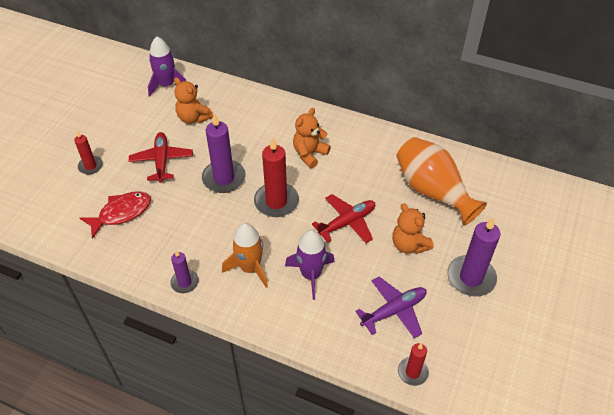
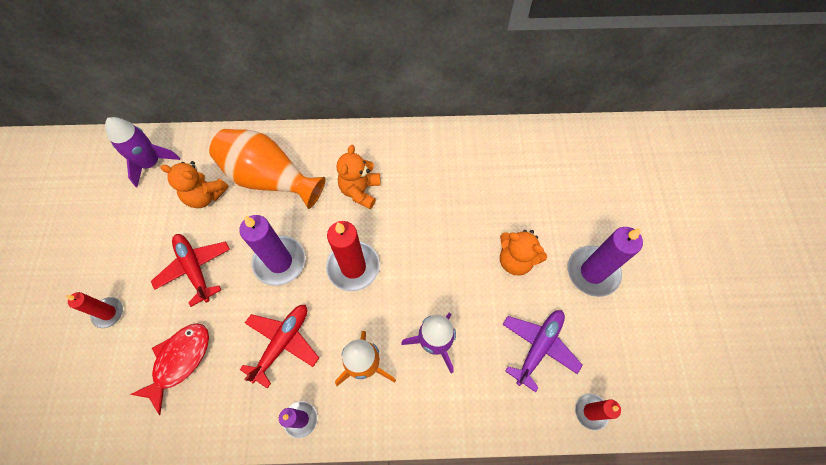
camera: 25 degrees left, 15 degrees up
(347, 222) = (441, 260): red plane -> red plane (282, 342)
(433, 191) = (508, 185): orange vase -> orange vase (270, 178)

